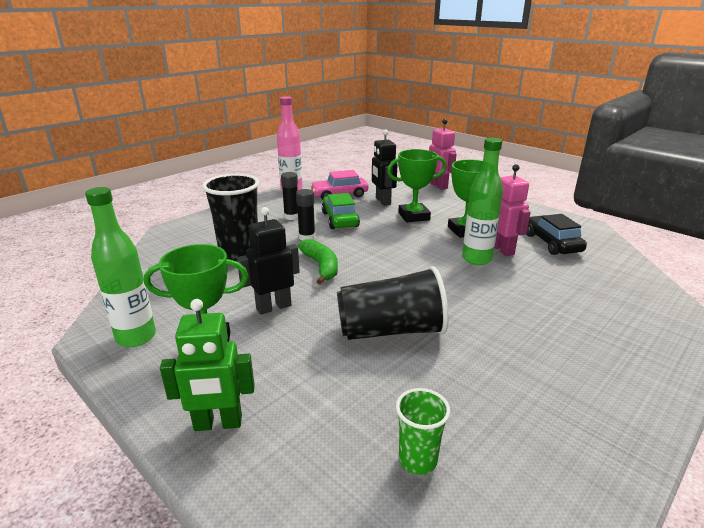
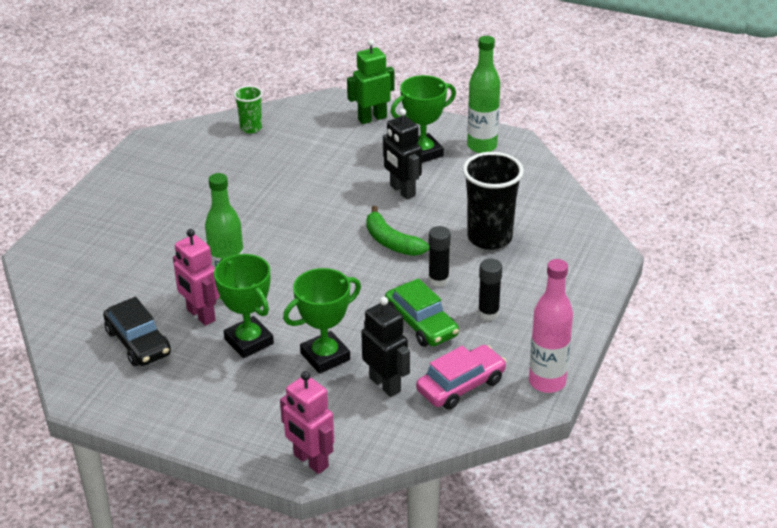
camera: 160 degrees right, 10 degrees up
(273, 307) = (402, 191): black robot -> black robot turned 105 degrees clockwise
(391, 331) = (293, 193): black cup -> none

